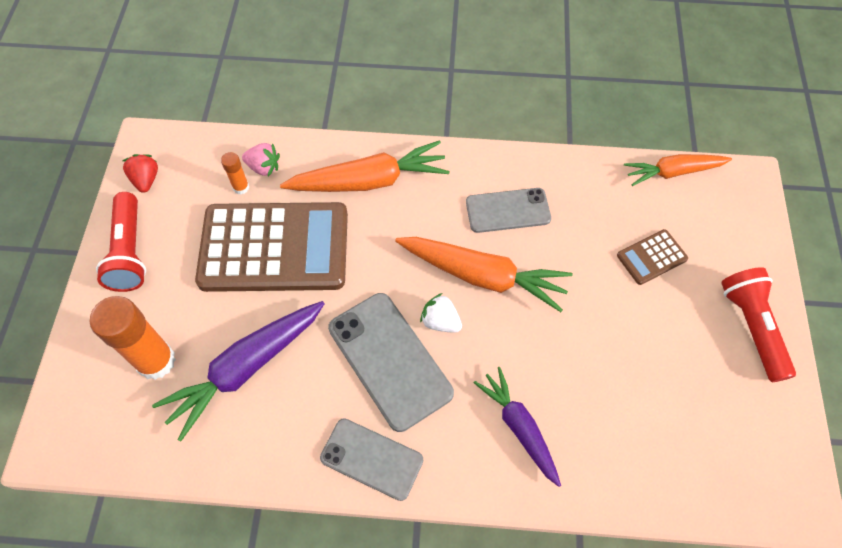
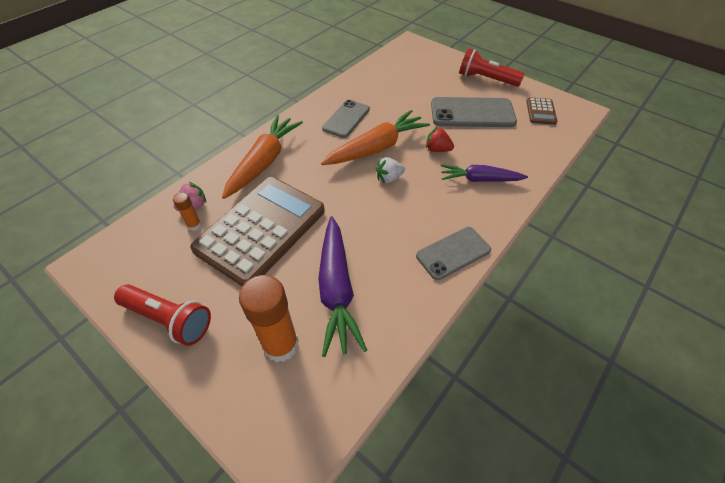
camera: 55 degrees left, 10 degrees down
(146, 180) = (119, 278): red strawberry -> red strawberry (437, 149)
(390, 360) = (394, 212): grey phone -> grey phone (472, 113)
(651, 257) = (422, 88): brown calculator -> brown calculator (540, 111)
(673, 172) = (383, 59): orange carrot -> none

